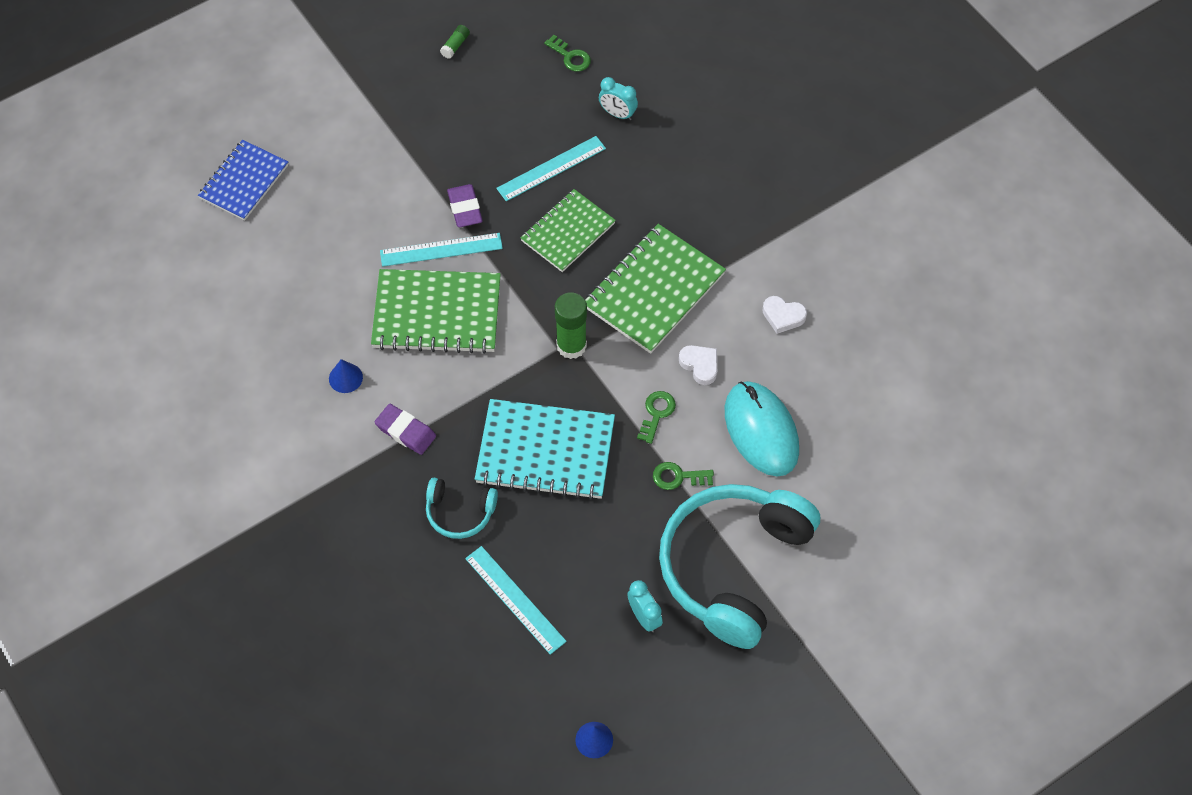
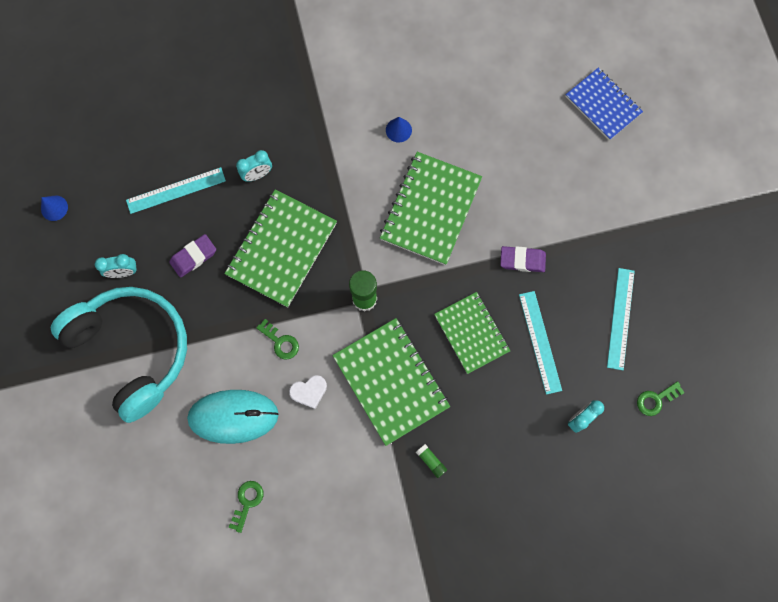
camera: 110 degrees right, 15 degrees up
(406, 431) = (337, 158): purple eraser -> purple eraser (194, 257)
(441, 250) = (488, 230): turquoise ruler -> turquoise ruler (620, 318)
(455, 45) = (696, 305): green glue stick -> green glue stick (431, 461)
(459, 512) = (258, 175): turquoise headphones -> turquoise clock
(545, 451) = (282, 249): turquoise notebook -> green notebook
(678, 477) = (221, 337): green key -> green key (247, 502)
(783, 316) = (328, 478): white heart -> none

